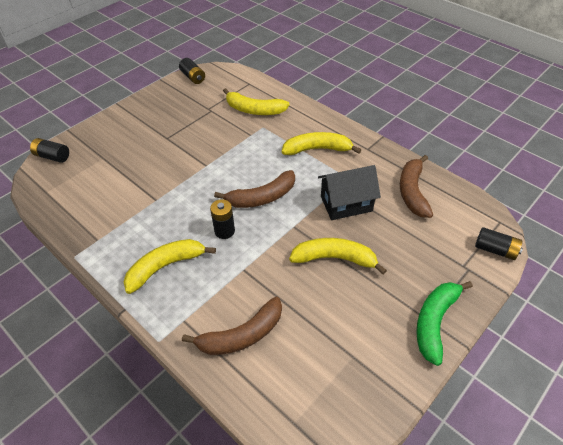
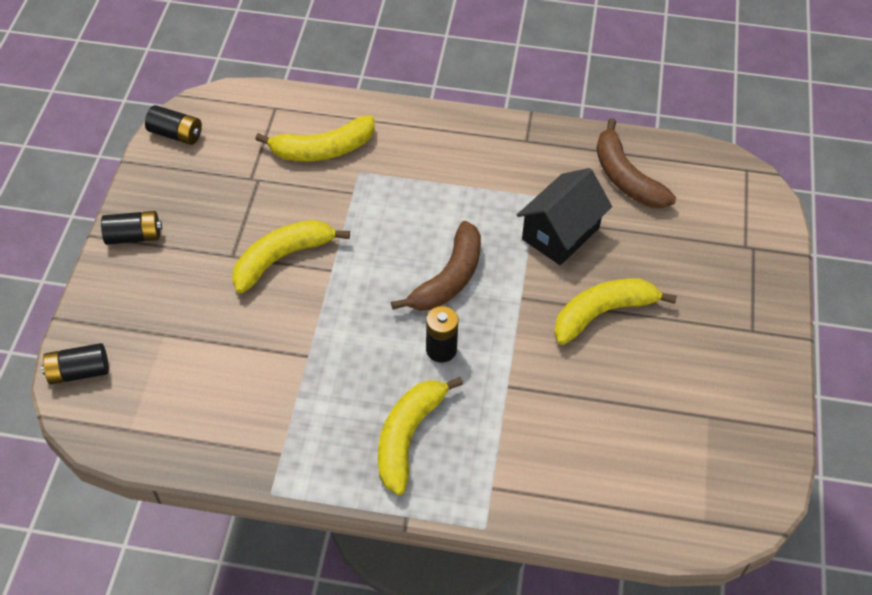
camera: 35 degrees left, 5 degrees up
(242, 335) = (574, 464): brown banana -> none
(317, 149) = (463, 172): yellow banana -> yellow banana (282, 258)
(434, 322) = (761, 329): green banana -> none
(495, 250) = (765, 209): black battery -> black battery (134, 236)

